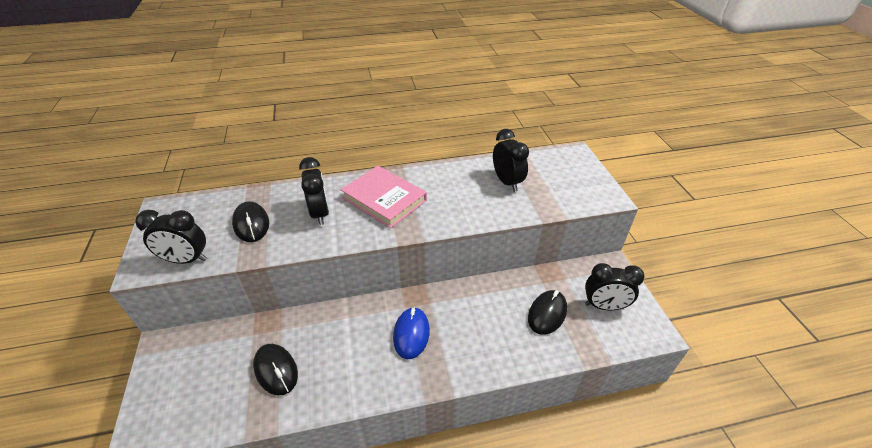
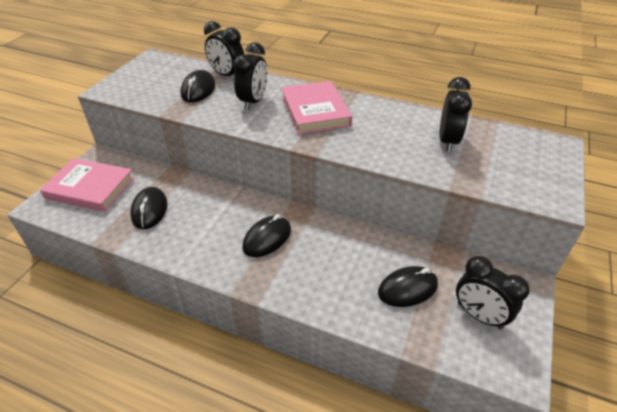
camera: 35 degrees right, 0 degrees up
(184, 384) = (90, 188): none -> pink book
(186, 260) = (136, 96): black clock -> black clock (227, 75)
(411, 334) = (267, 238): blue mouse -> black mouse

